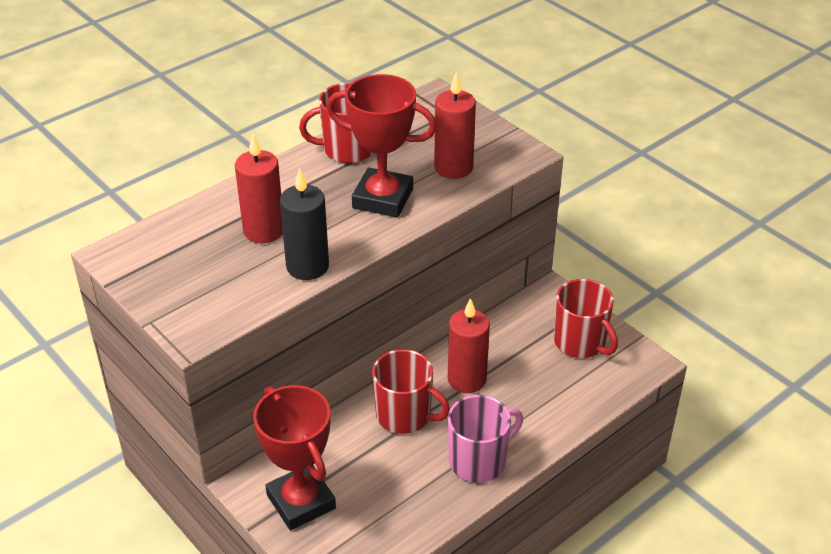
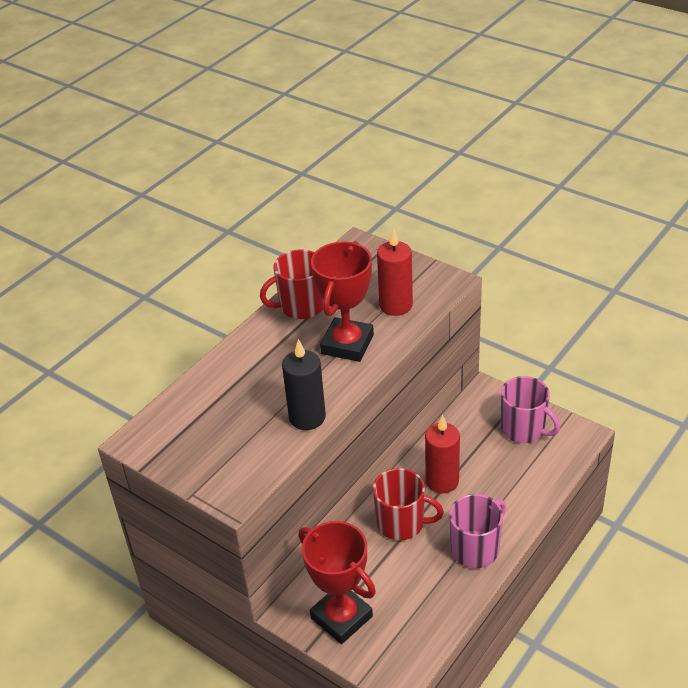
camera: 10 degrees left, 0 degrees up
(264, 230) = (257, 393): red candle -> none
(383, 198) = (347, 344): red trophy -> red trophy turned 75 degrees counterclockwise
(580, 342) = (524, 429): red mug -> pink mug

